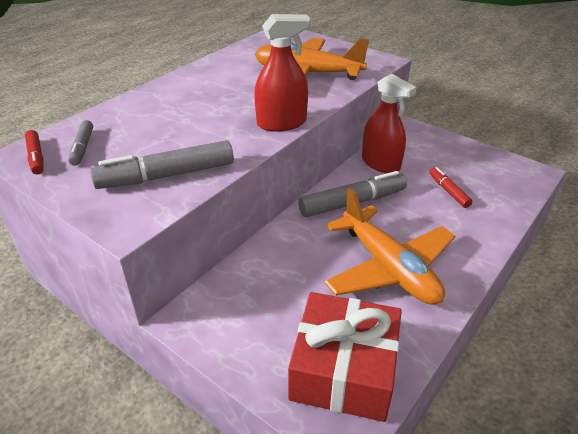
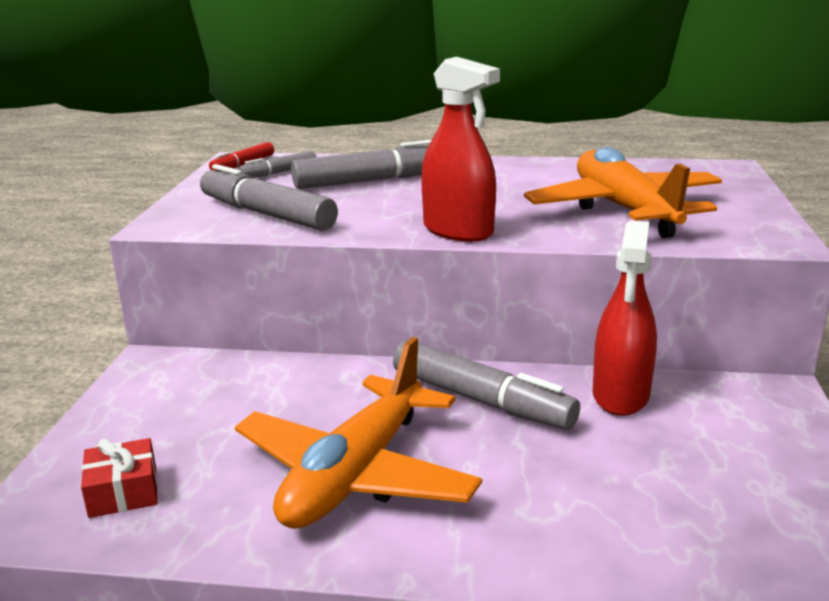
camera: 60 degrees right, 15 degrees down
(157, 121) = (371, 181): none -> grey marker
(343, 369) = (123, 492): red gift -> red gift, size x0.47
(448, 191) = (633, 483): red marker -> none

